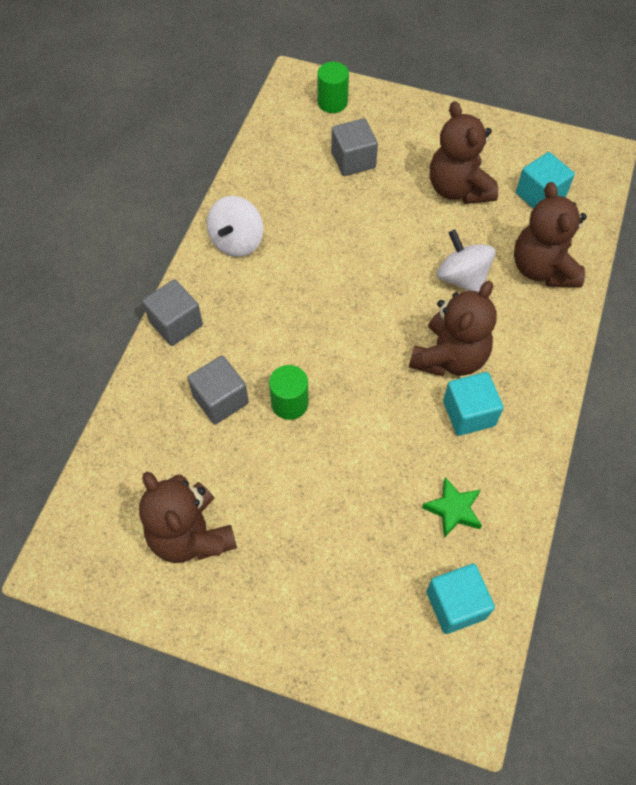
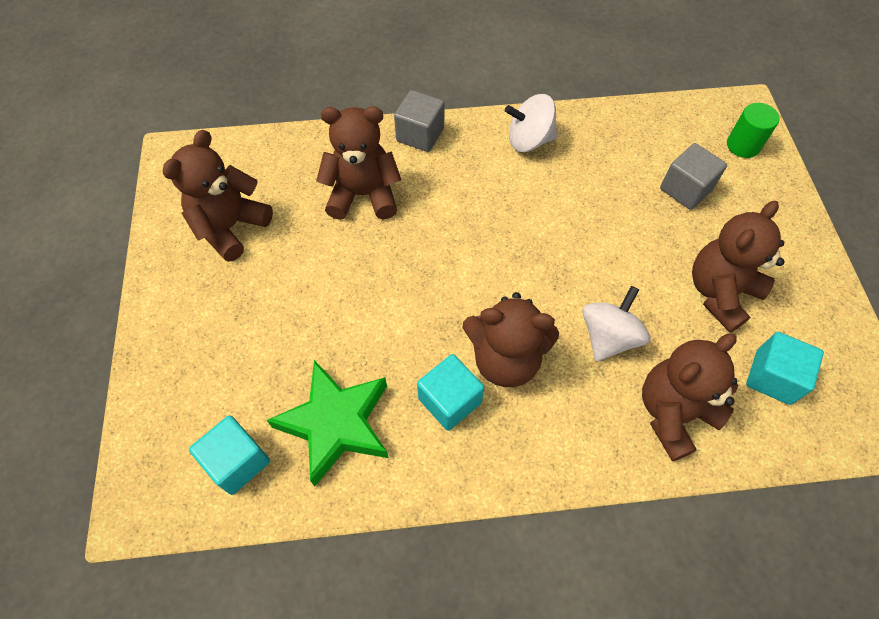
camera: 65 degrees right, 0 degrees up
(220, 400) = (363, 195): grey cube -> brown teddy bear
(289, 403) = (385, 246): green cylinder -> none
(453, 509) = (336, 424): green star -> green star, size x1.90

